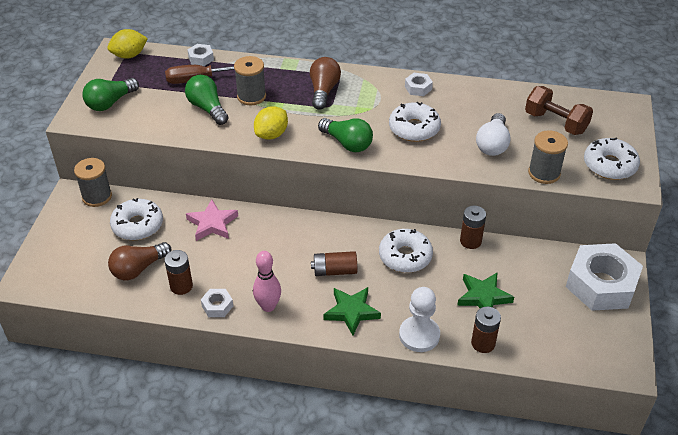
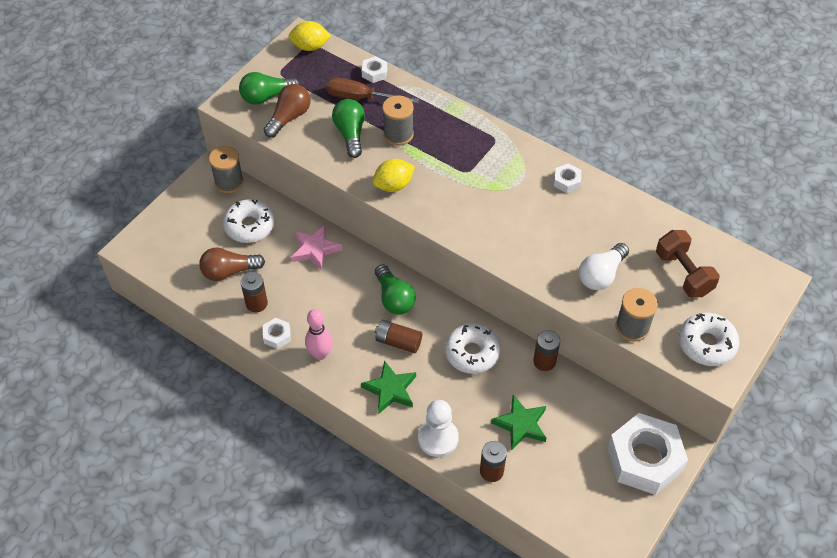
camera: 25 degrees right, 10 degrees up
(323, 91) = (470, 152): brown light bulb -> brown light bulb (289, 117)
(347, 143) = (459, 221): green light bulb -> green light bulb (394, 298)
(414, 128) = (534, 228): white donut -> none

